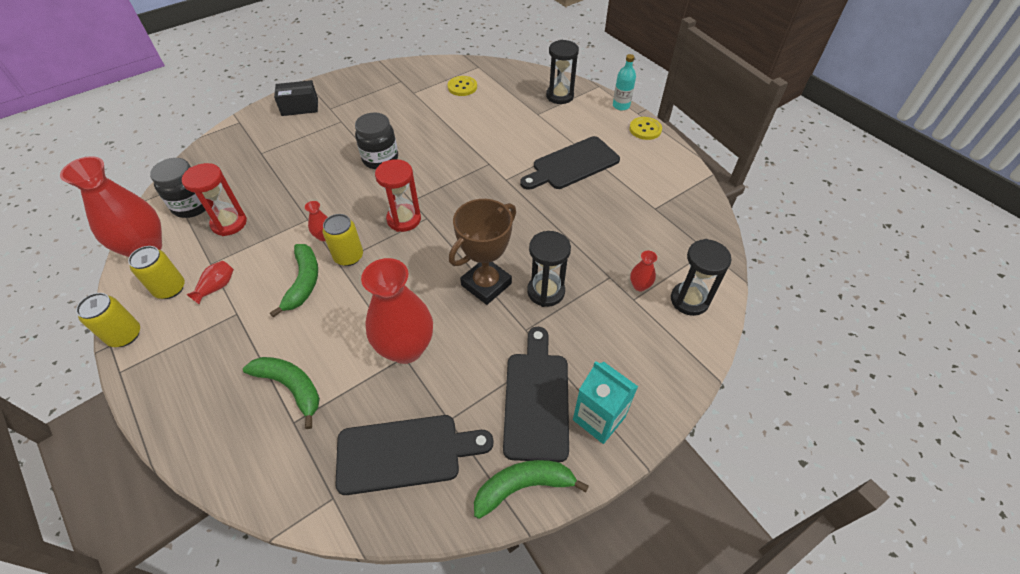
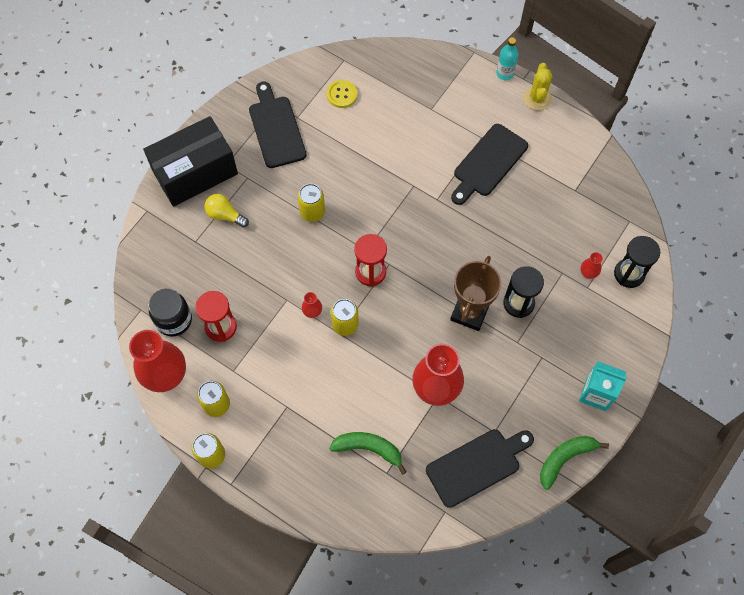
camera: 20 degrees left, 15 degrees up
(217, 287) = (254, 390): red vase -> none
(300, 107) = (195, 173): black box -> black box, size x1.98
(301, 141) = (225, 215): none -> yellow light bulb
(304, 282) = (323, 361): green banana -> none
(380, 159) = (312, 212): black jar -> yellow can
(537, 399) = (548, 395): black cutting board -> black cutting board (276, 128)
(559, 96) = (442, 78): black hourglass -> none
(645, 129) = (537, 98): yellow button -> yellow cactus

